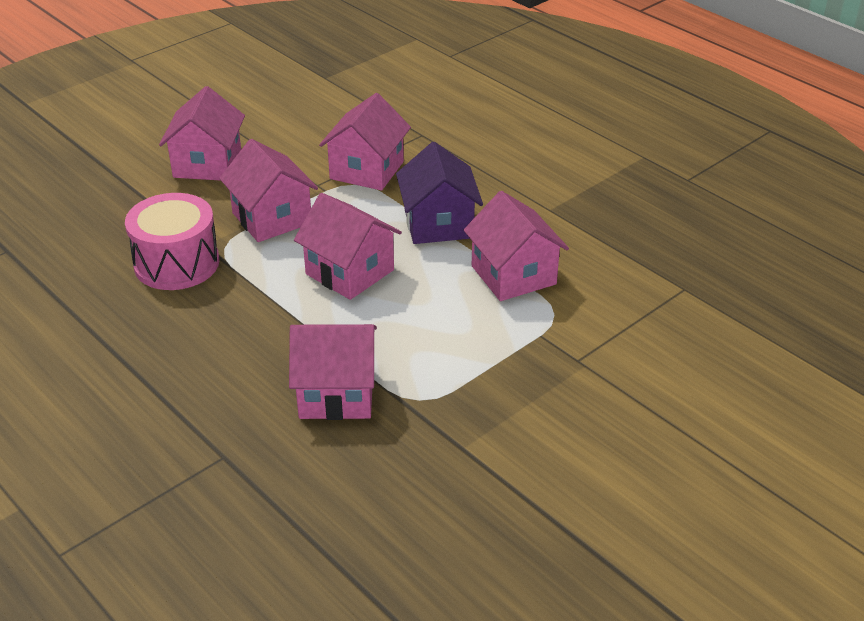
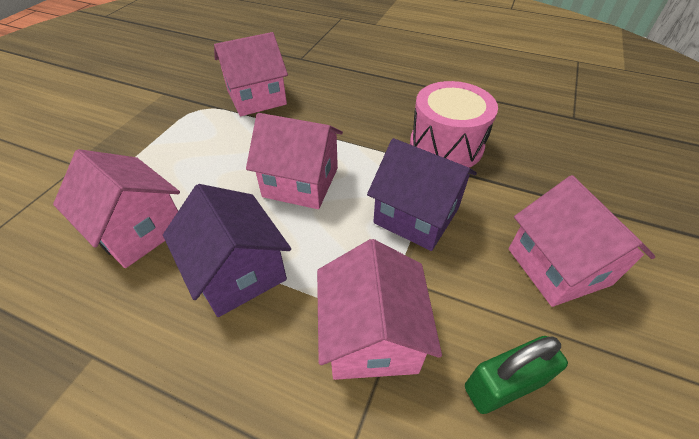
camera: 155 degrees right, 10 degrees up
(272, 218) = (416, 215): pink house -> purple house
(310, 135) = (503, 385): none -> green padlock

